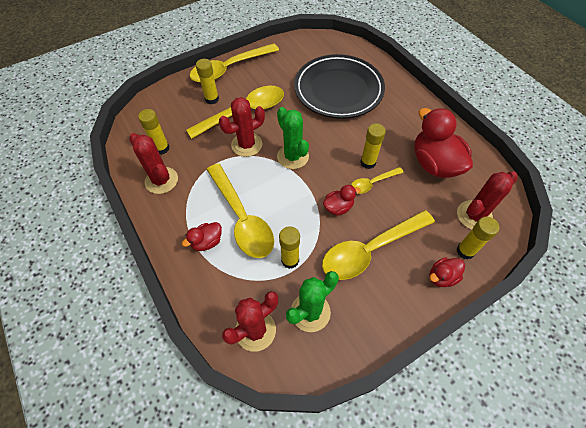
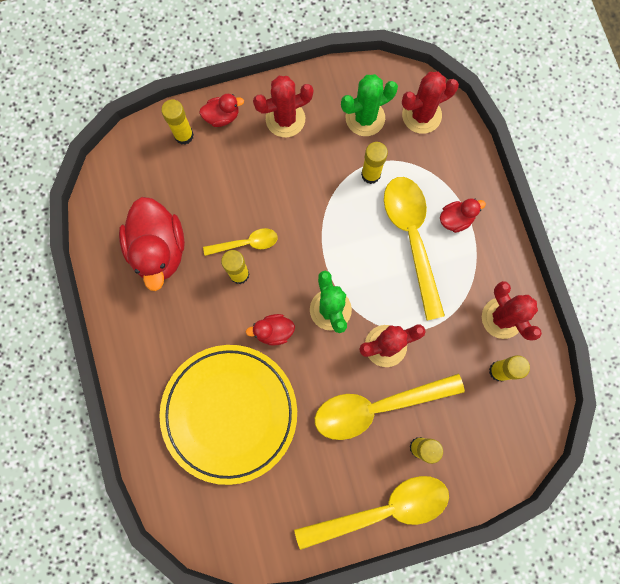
camera: 165 degrees left, 20 degrees up
(338, 90) = (229, 413): black plate -> yellow plate
(338, 207) = (298, 222): red duck -> red duck (273, 331)
(371, 249) = (281, 163): yellow spoon -> none
(474, 215) = (151, 171): red cactus -> red cactus (285, 119)

